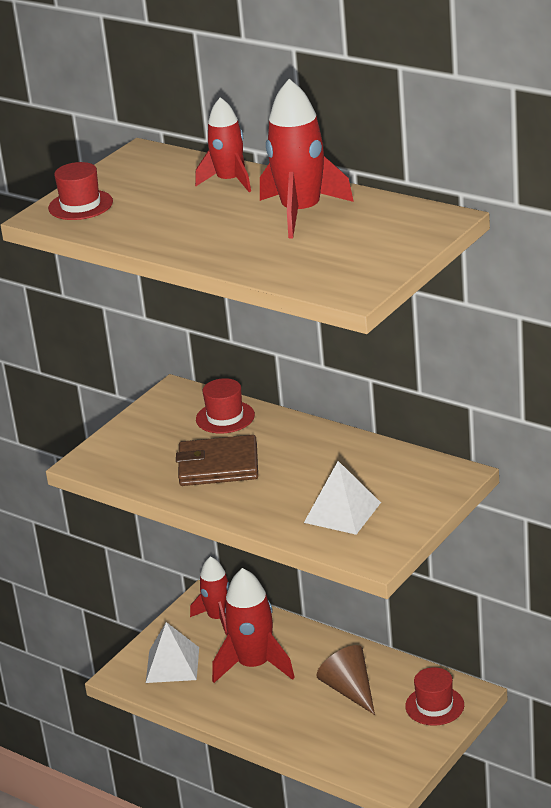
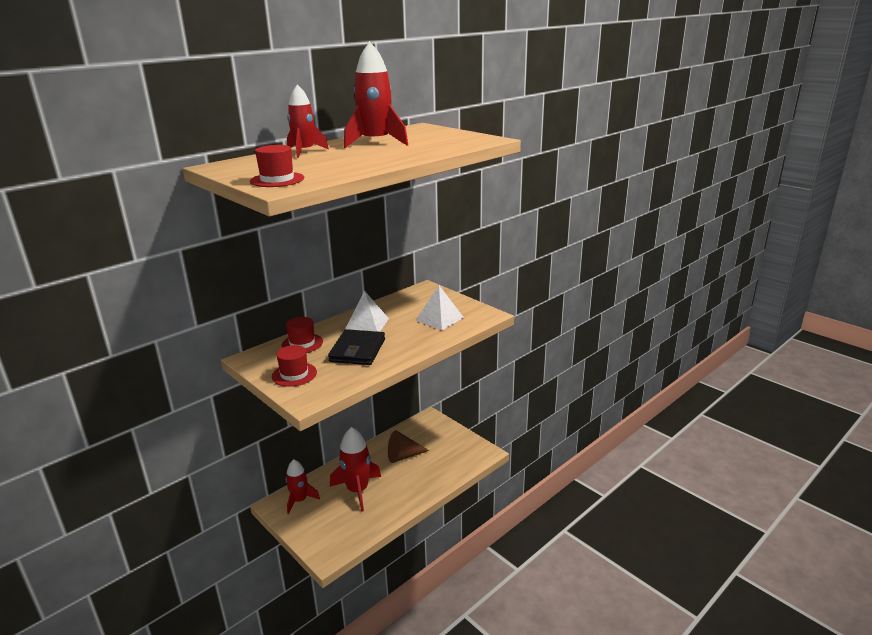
camera: 80 degrees left, 5 degrees down
(172, 665) = (332, 528): white pyramid -> white pyramid (367, 324)
(218, 465) = (357, 350): brown wallet -> black wallet
(434, 706) = (433, 429): red hat -> red hat (294, 374)

